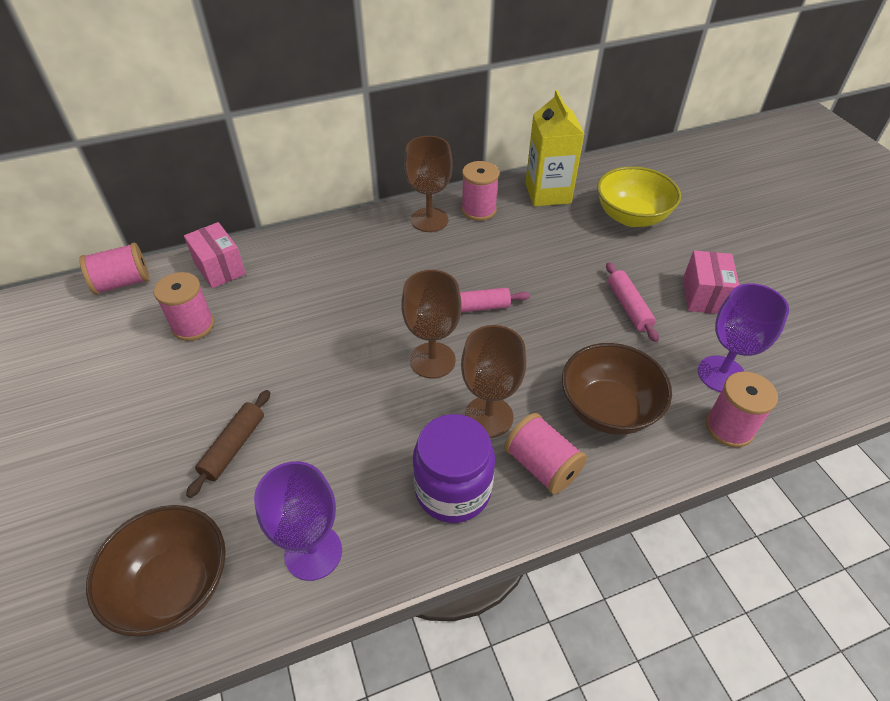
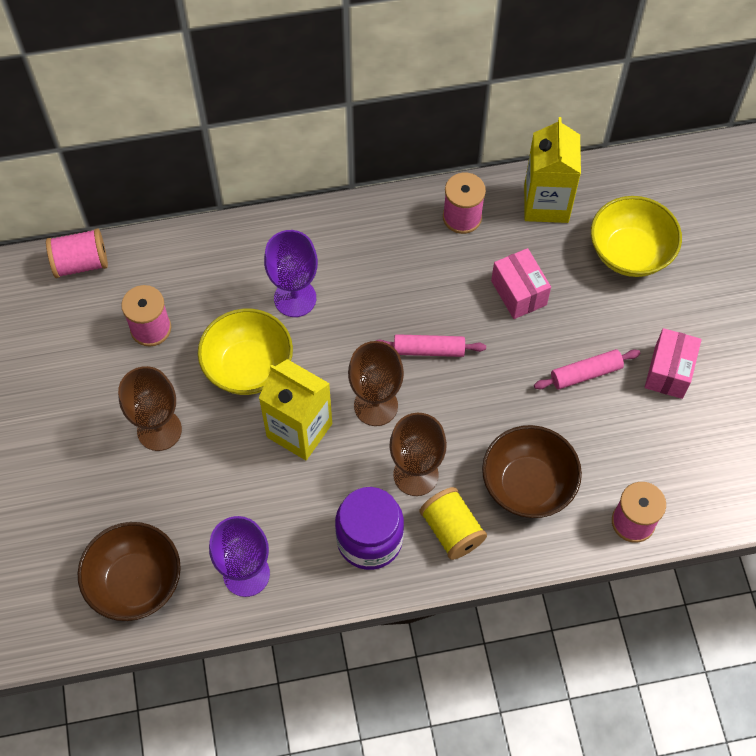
camera: 10 degrees right, 15 degrees up
(220, 268) = (178, 259): pink box -> pink box (518, 293)
(233, 447) = (185, 467): brown rolling pin -> none
(296, 344) = (248, 367): none -> yellow bowl
(356, 393) = (299, 430): none -> yellow carton
(429, 220) = (405, 224): brown goblet -> brown goblet (159, 430)
(542, 466) = (452, 530): pink spool -> yellow spool
(628, 307) = (585, 373): pink rolling pin -> pink rolling pin turned 75 degrees clockwise
(721, 374) = (648, 466): purple goblet -> purple goblet (295, 298)

